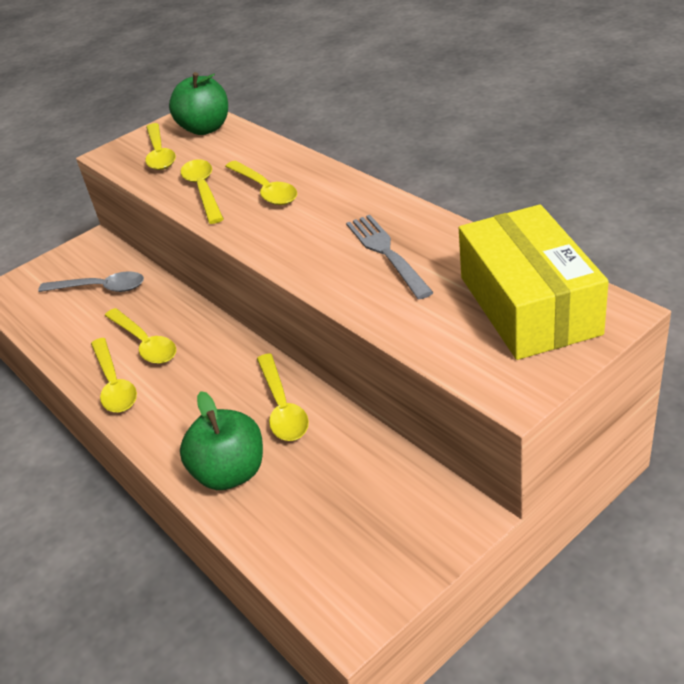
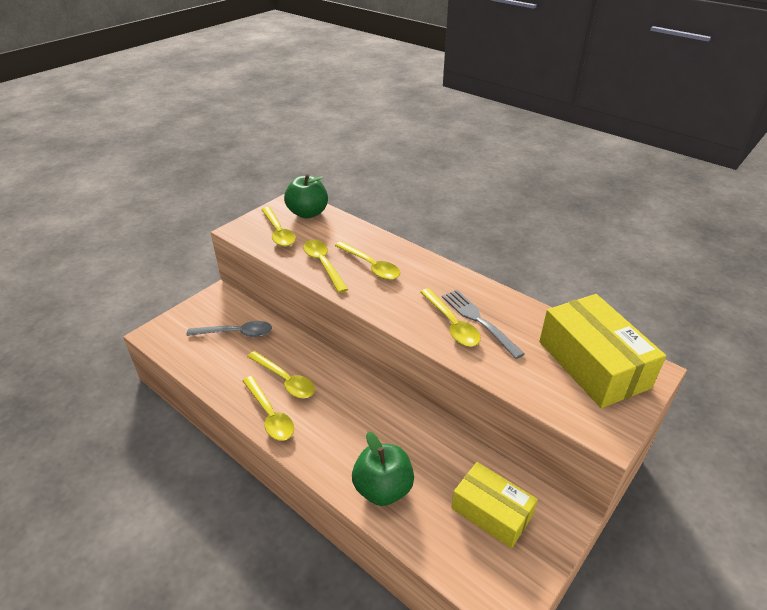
camera: 15 degrees left, 0 degrees up
(282, 407) = (407, 433): yellow spoon -> yellow spoon (452, 324)
(365, 505) = (491, 512): none -> yellow box

